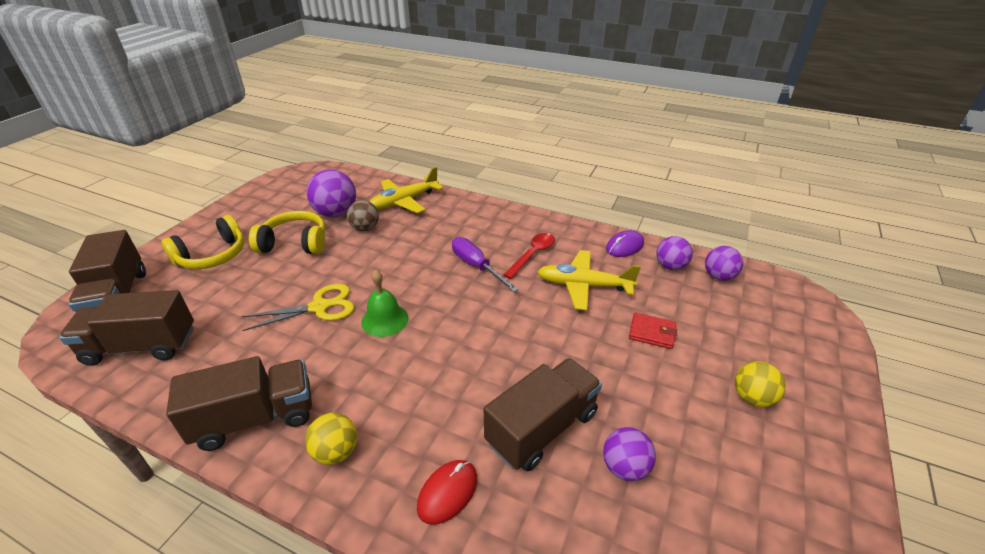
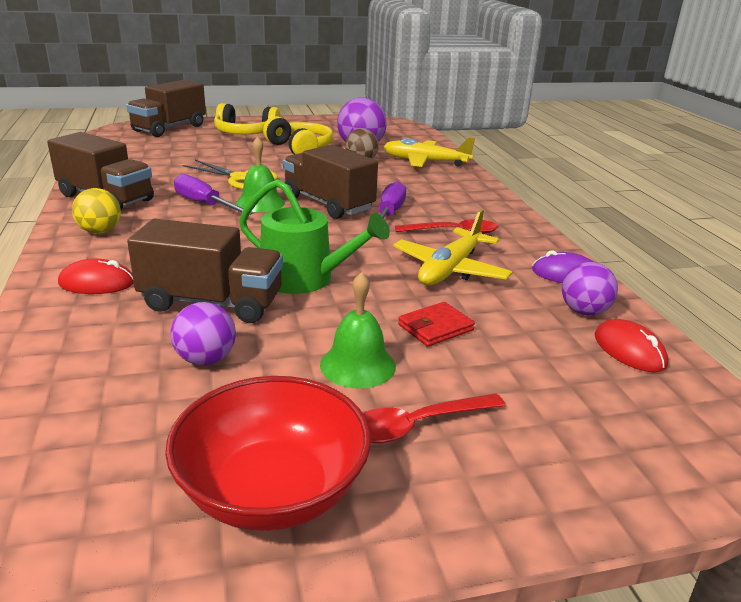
camera: 50 degrees right, 10 degrees down
(141, 346) = (133, 149): brown truck -> brown truck (328, 204)
(350, 354) = (204, 204): none -> purple screwdriver
(543, 359) = (305, 279): none -> green watering can
(583, 285) = (450, 269): yellow plane -> yellow plane turned 120 degrees counterclockwise
(652, 333) = (435, 327): red wallet -> red wallet turned 75 degrees clockwise
(676, 391) = (358, 365): none -> green bell
(718, 276) = (629, 350): purple ball -> red mouse
(752, 398) = (418, 425): yellow ball -> red spoon
(791, 497) = (272, 490): none -> red bowl

